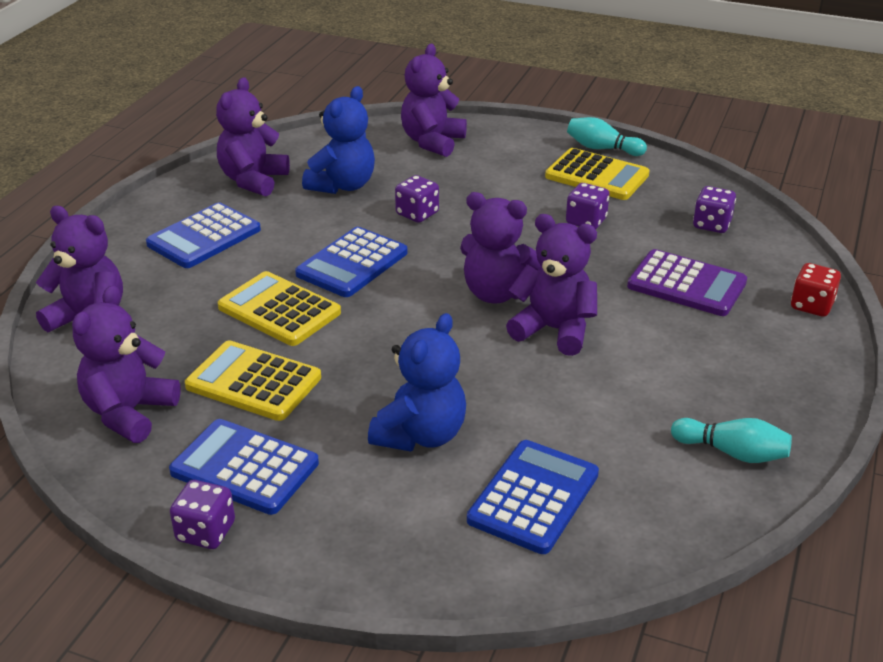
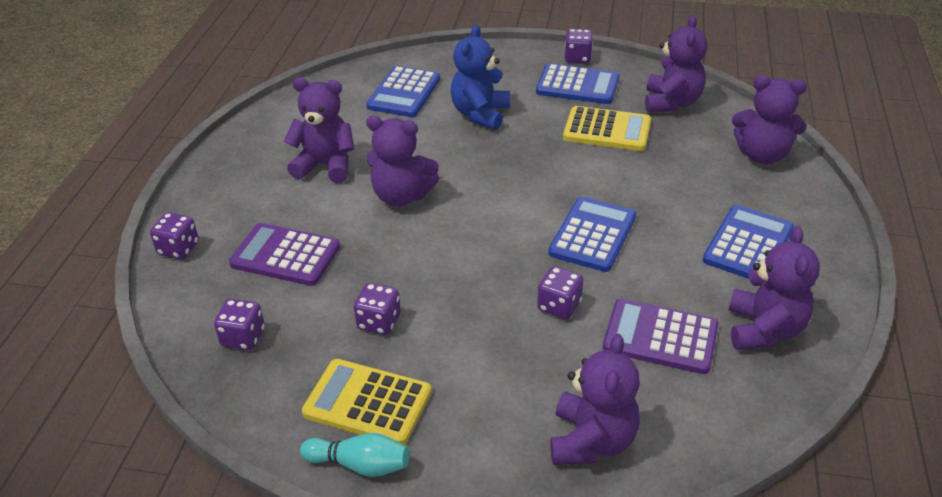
camera: 170 degrees right, 5 degrees up
(279, 310) = (626, 183): yellow calculator -> none
(342, 185) = (660, 337): blue teddy bear -> purple calculator
(497, 293) = (454, 223): purple teddy bear -> purple teddy bear (325, 165)
(732, 453) = (280, 129): turquoise bowling pin -> none
(811, 306) = (178, 248): red dice -> purple dice

